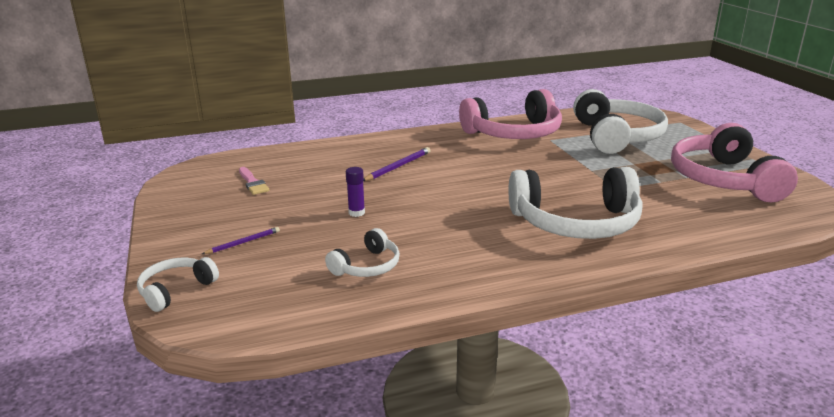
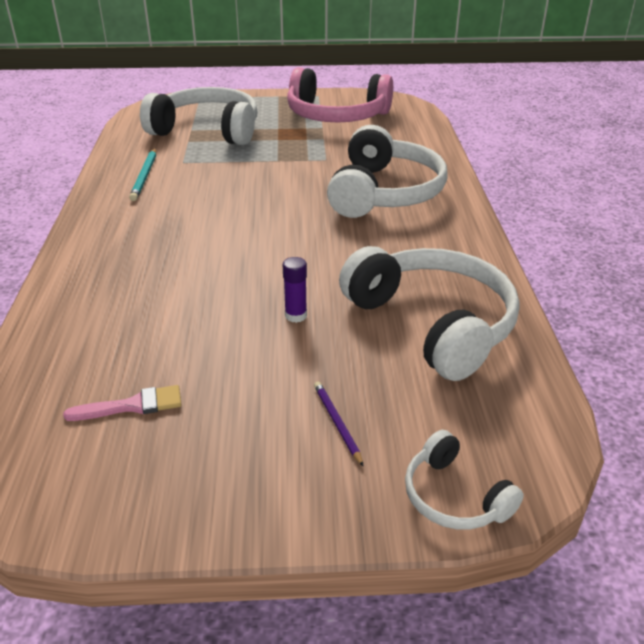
camera: 75 degrees left, 10 degrees up
(367, 266) = (433, 324): white headphones -> white headphones, size x2.06
(398, 166) = (177, 266): purple pencil -> none
(514, 133) = (145, 176): pink headphones -> turquoise pencil

